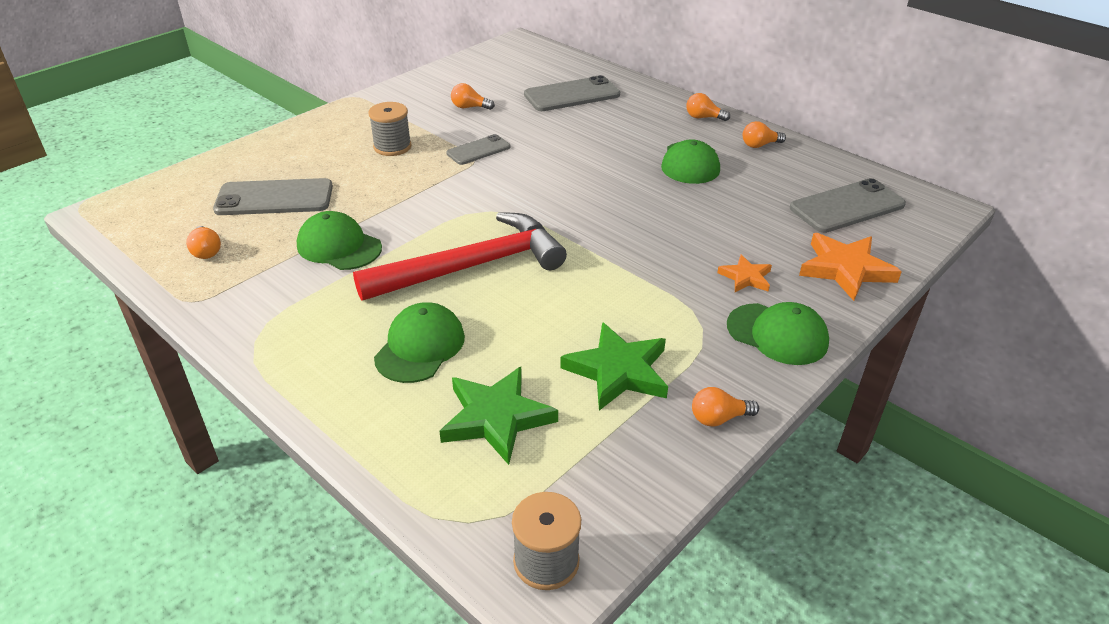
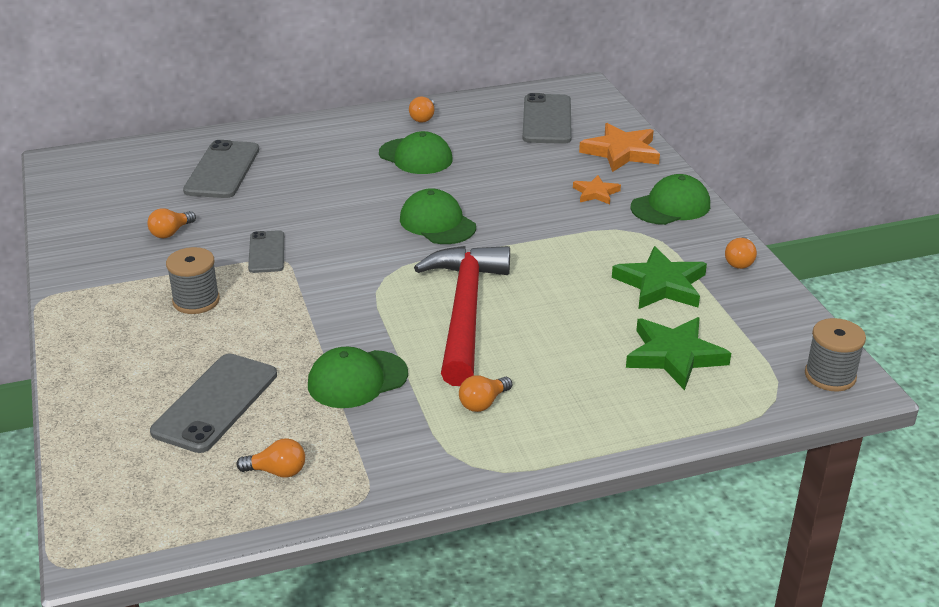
camera: 60 degrees left, 5 degrees down
(420, 347) = (557, 370): green cap -> green cap (437, 223)
(703, 117) = (349, 124): orange light bulb -> orange light bulb (483, 403)

